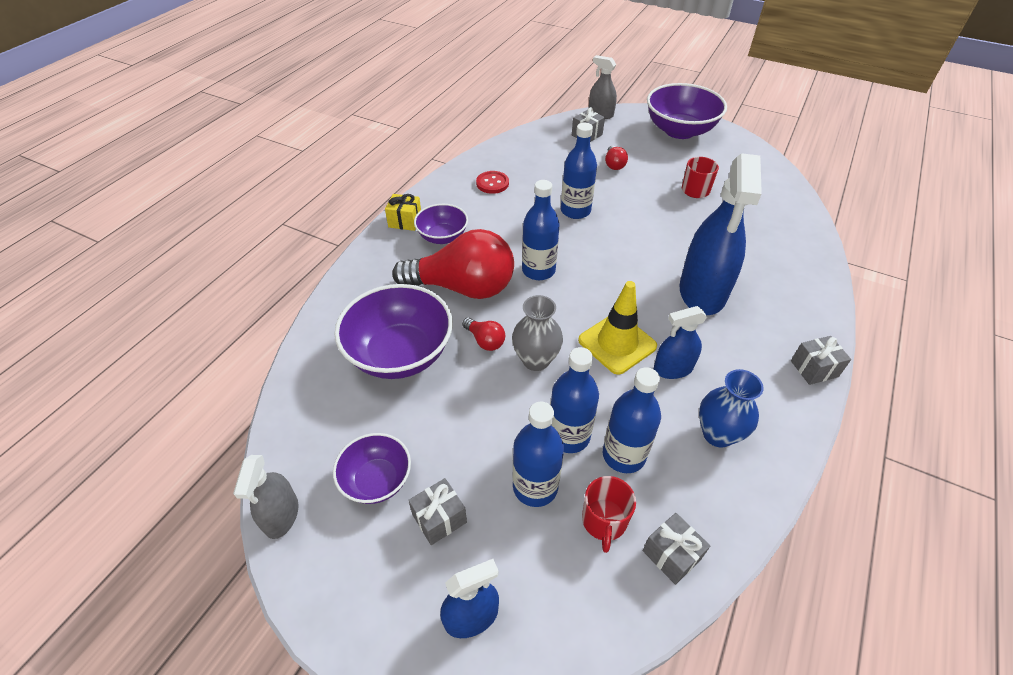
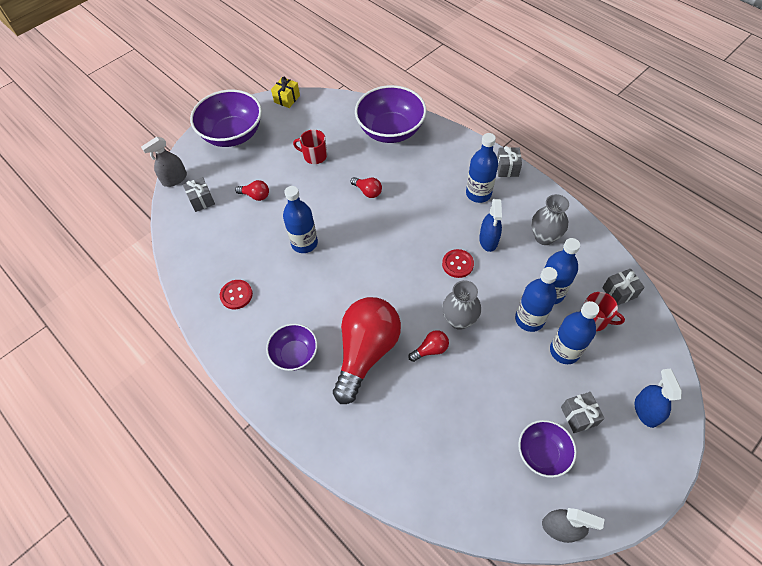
camera: 70 degrees left, 10 degrees up
(400, 354) = (426, 416): purple bowl -> purple bowl (390, 130)
(405, 221) = (258, 382): yellow gift -> yellow gift (287, 99)
(538, 270) = (366, 291): blue bottle -> blue bottle (478, 194)
(617, 343) = (457, 264): yellow traffic cone -> red button
(674, 241) = (368, 191): none -> red light bulb
(702, 291) = (425, 196): blue spray bottle -> none
(718, 434) = (544, 237): blue vase -> grey vase

